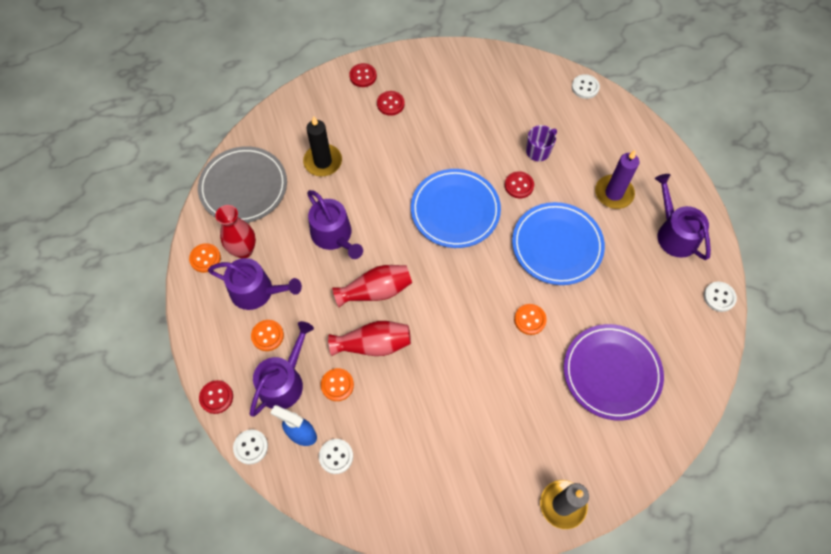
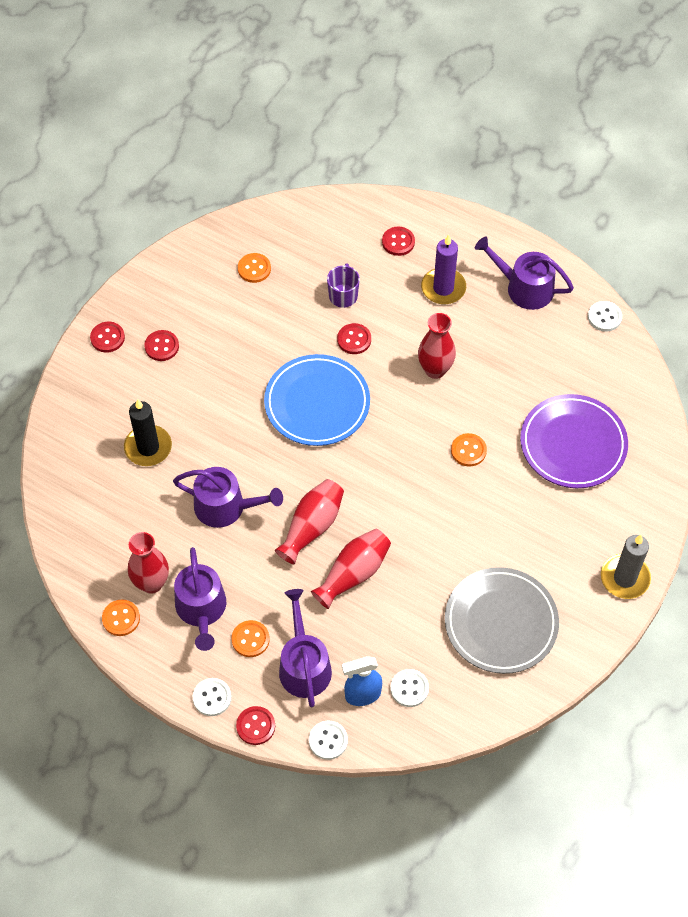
camera: 40 degrees left, 5 degrees down
(244, 187) = (92, 527): grey plate -> grey plate (501, 623)
(257, 291) = (201, 609): purple watering can -> purple watering can turned 105 degrees clockwise
(337, 385) = (354, 631): orange button -> orange button (254, 269)
(557, 245) = (435, 370): blue plate -> red vase
(585, 87) = (332, 206): white button -> white button (212, 697)
(609, 141) = (398, 242): none -> red button

